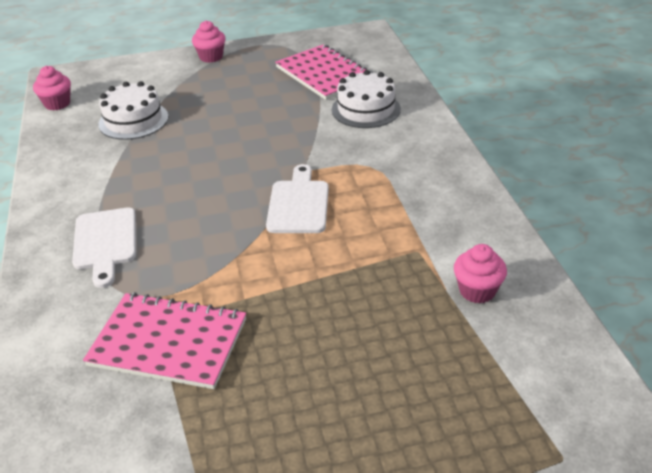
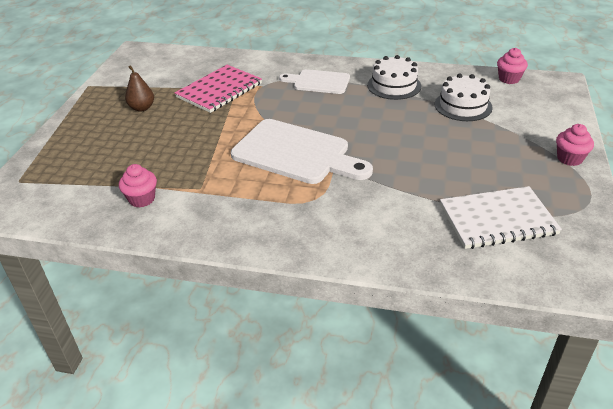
camera: 115 degrees right, 0 degrees up
(270, 420) = (142, 108): none -> brown pear
(299, 204) = (296, 153): white cutting board -> white cutting board, size x1.69
(324, 74) = (497, 219): pink notebook -> white notebook
(366, 109) = (408, 225): white cake -> white cake (394, 85)

